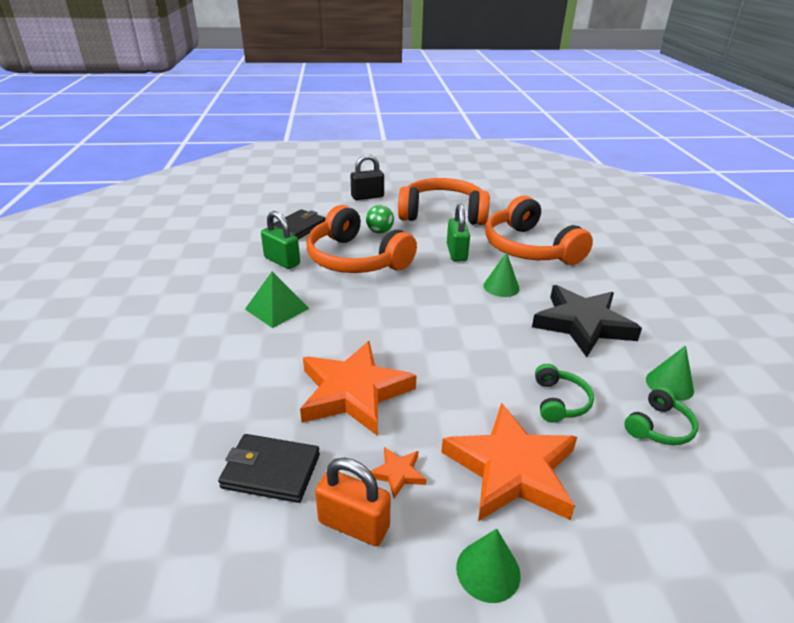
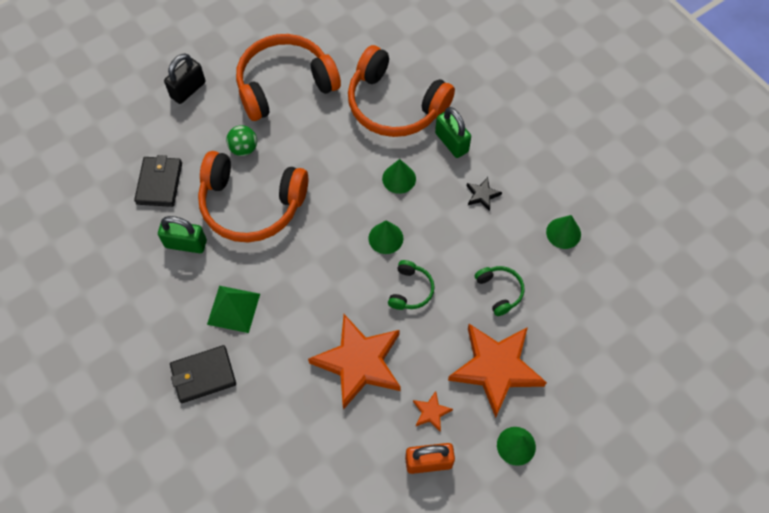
camera: 30 degrees left, 30 degrees up
(271, 471) = (353, 457): black wallet -> black wallet (203, 375)
(456, 253) = (335, 147): green padlock -> green padlock (451, 142)
(458, 317) = (385, 238): none -> green cone
(583, 324) = (482, 195): black star -> black star, size x0.42
(659, 427) = (569, 280): green headphones -> green headphones (410, 290)

